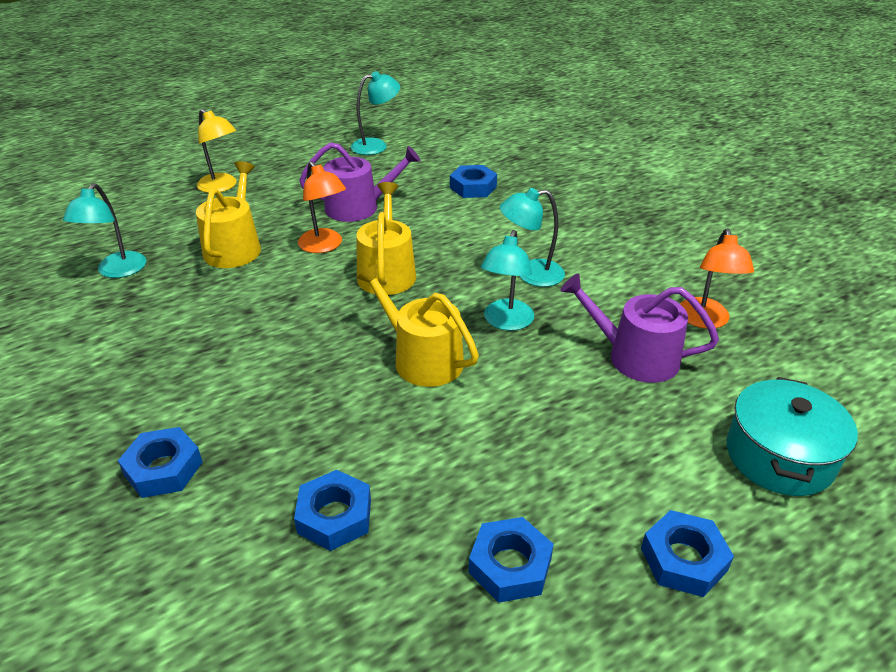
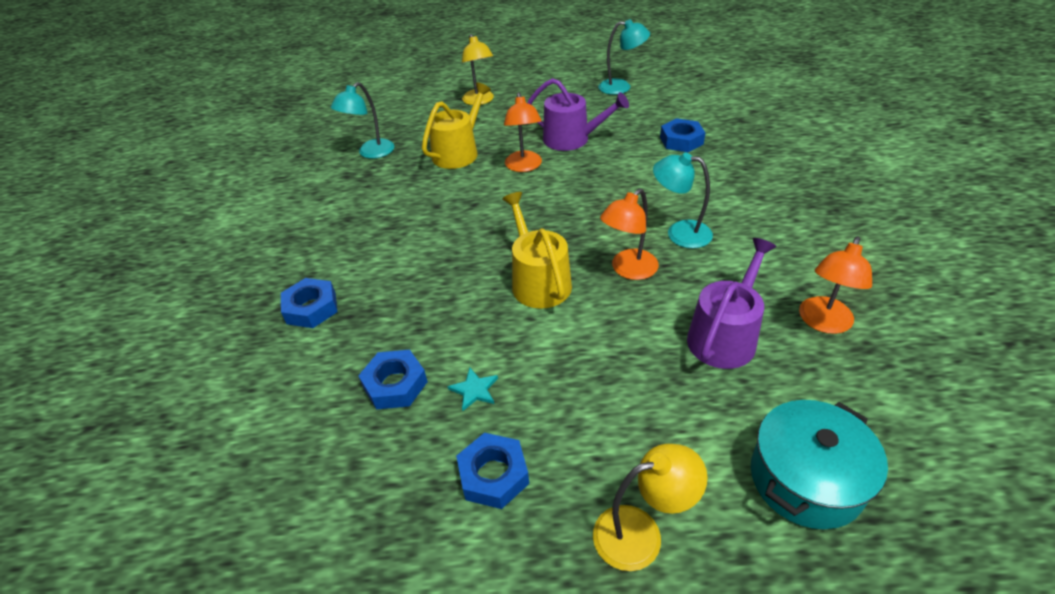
camera: 30 degrees right, 5 degrees up
(387, 272) = (558, 200): yellow watering can -> none
(430, 489) = (474, 390): none -> turquoise star
(506, 322) = (628, 270): turquoise lamp -> orange lamp
(634, 356) = (725, 335): purple watering can -> purple watering can turned 75 degrees clockwise
(683, 559) = (641, 533): blue nut -> yellow lamp

